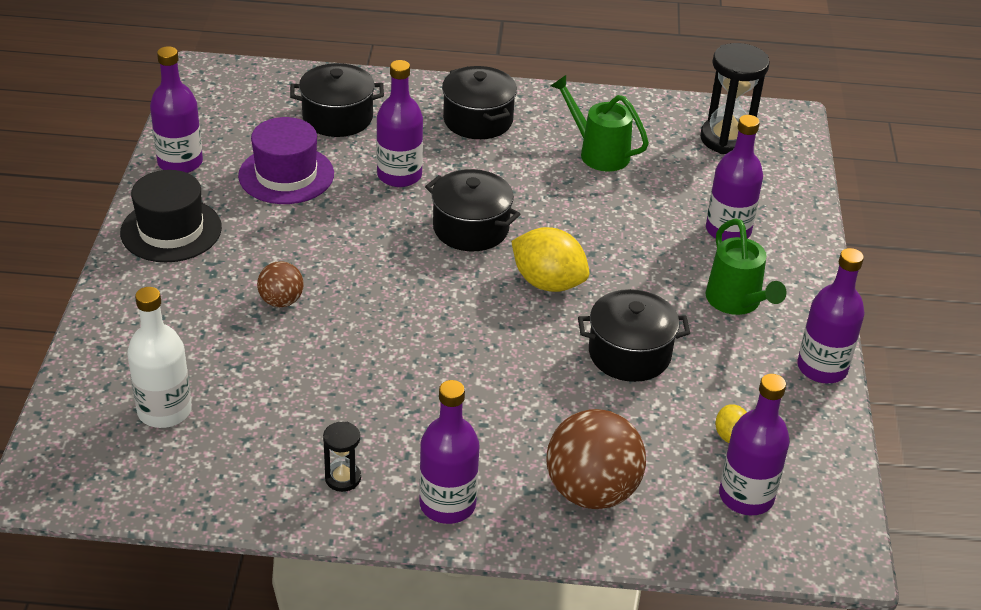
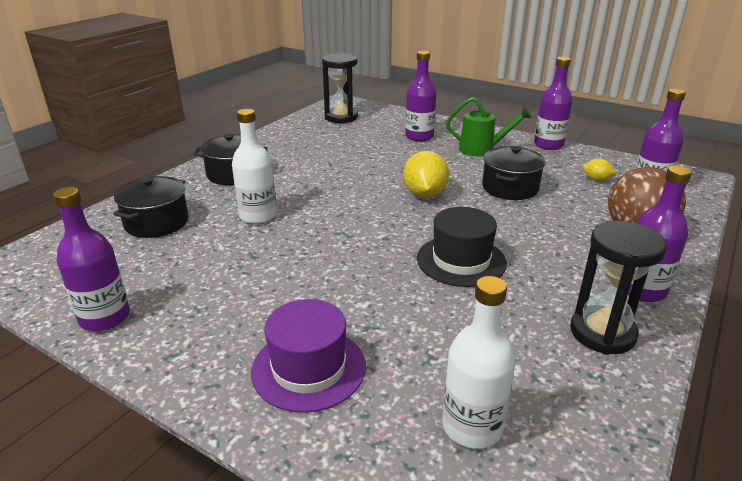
camera: 60 degrees left, 10 degrees down
(171, 230) = (198, 349): black hat -> black hat (461, 260)
(281, 301) = (359, 308): brown ball -> none
(286, 175) = (197, 263): purple hat -> purple hat (308, 368)
(343, 478) = (602, 333): black hourglass -> black hourglass, size x1.95
(399, 175) = (258, 216): purple bottle -> white bottle
(471, 228) = (345, 205): black pot -> none
(548, 283) = (424, 194): yellow lemon -> yellow lemon turned 60 degrees counterclockwise
(598, 152) = (313, 149): green watering can -> none

